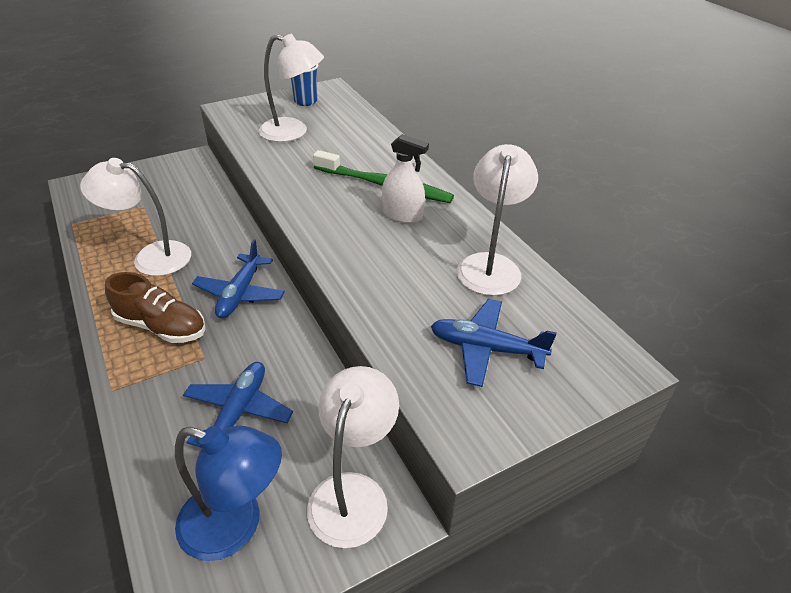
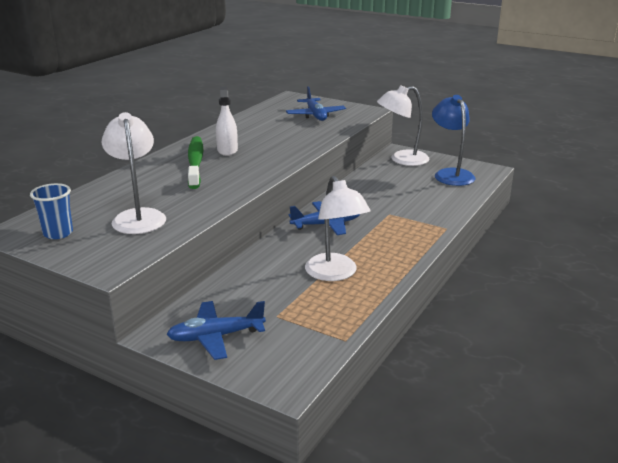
camera: 120 degrees left, 15 degrees down
(162, 326) = (388, 236): brown shoe -> none
(238, 412) = (405, 192): blue plane -> blue plane (216, 337)
(490, 265) = (251, 124): white lamp -> none

